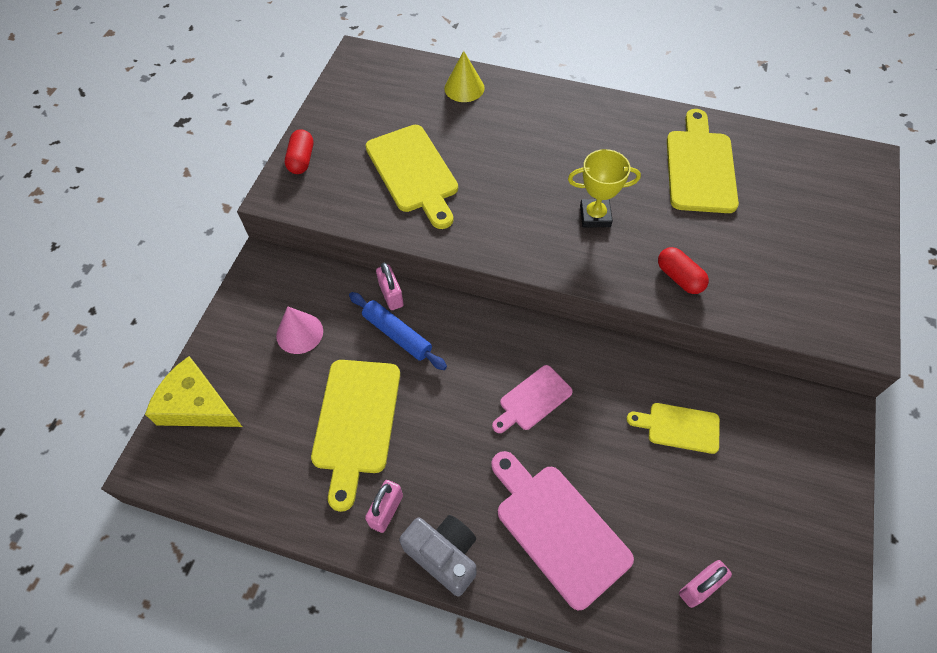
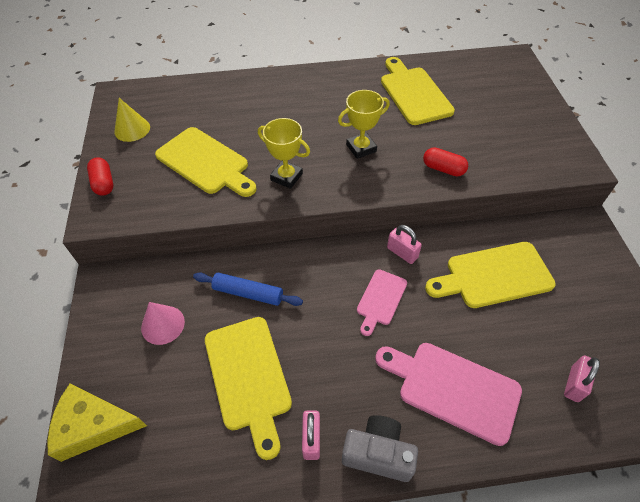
camera: 25 degrees left, 5 degrees down
(391, 295) = (227, 264): pink padlock -> pink padlock (402, 253)
(464, 88) = (214, 92): yellow cone -> yellow cone (132, 129)
(492, 221) = (286, 177): none -> yellow trophy
(679, 427) = (494, 276): yellow cutting board -> yellow cutting board, size x1.72

